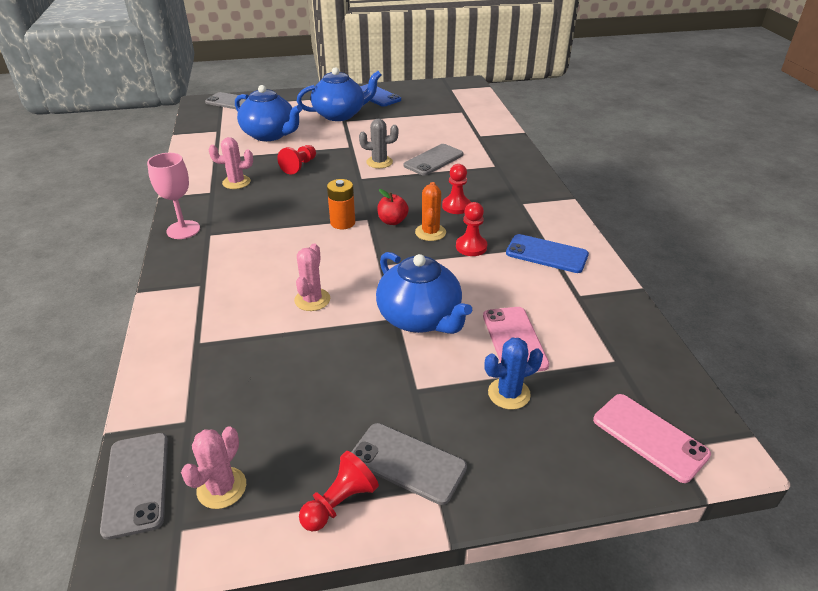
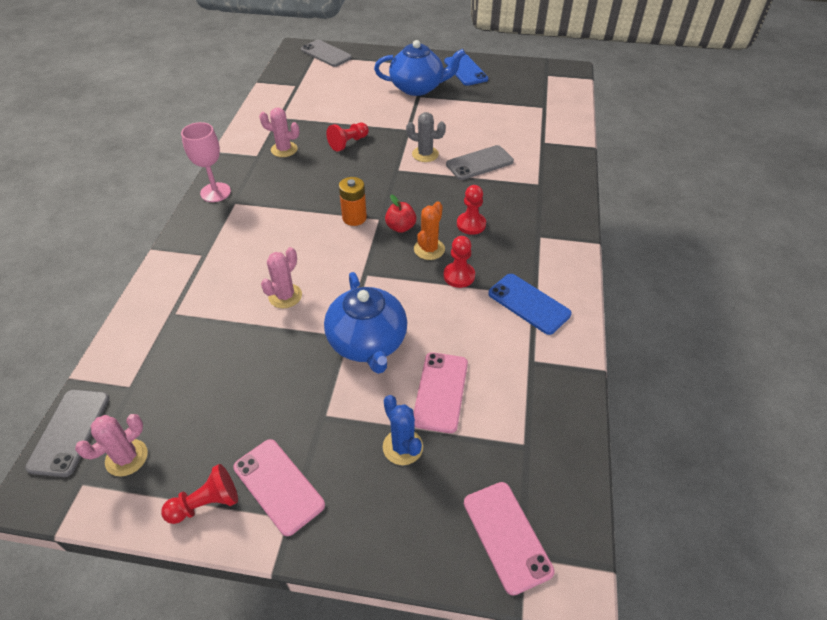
camera: 20 degrees right, 10 degrees up
(270, 135) = (340, 99): blue teapot -> none
(407, 463) = (278, 486): grey phone -> pink phone
(509, 394) = (402, 447): blue cactus -> blue cactus turned 60 degrees clockwise

